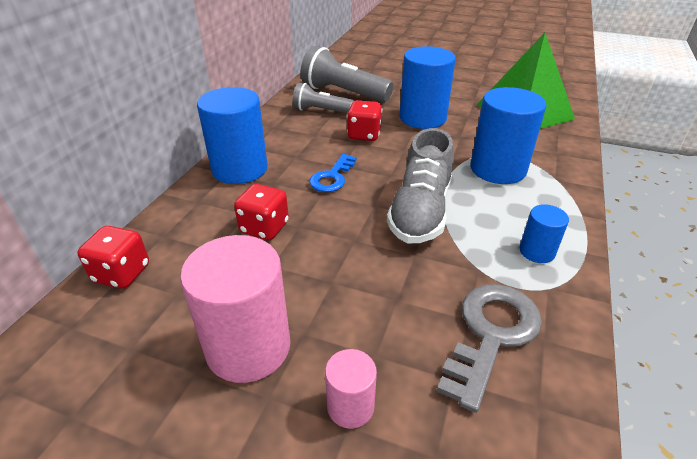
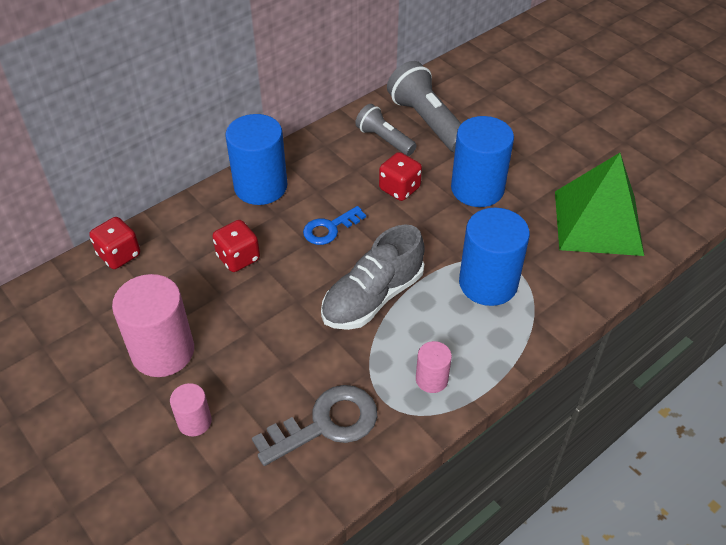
camera: 30 degrees right, 10 degrees up
(537, 251) = (431, 379): blue cylinder -> pink cylinder

